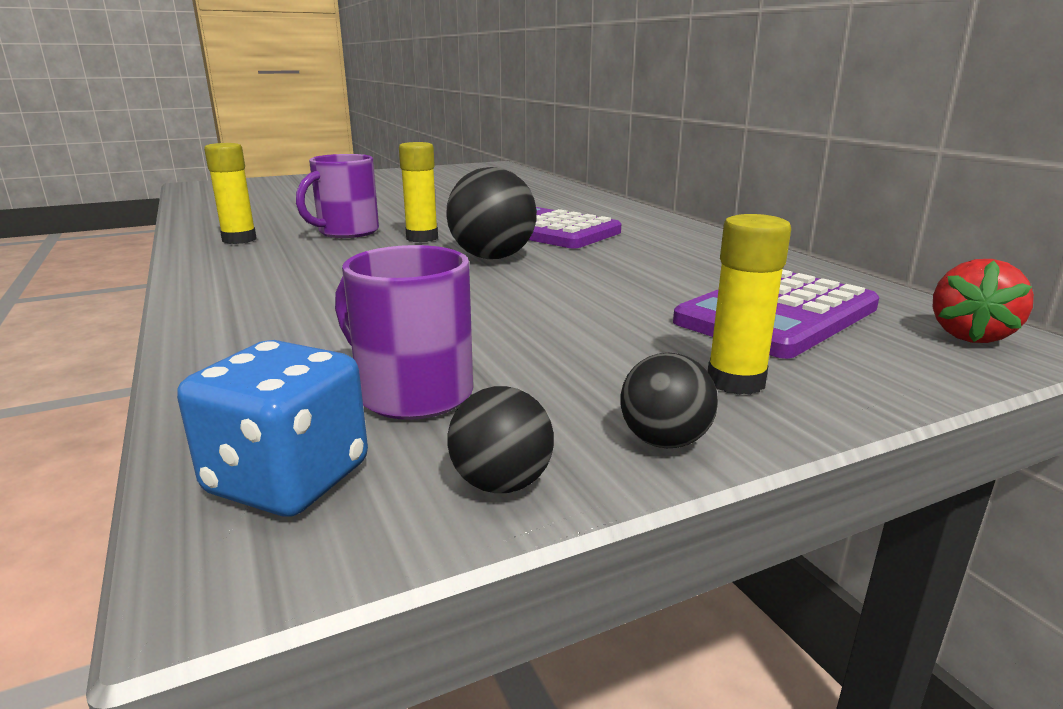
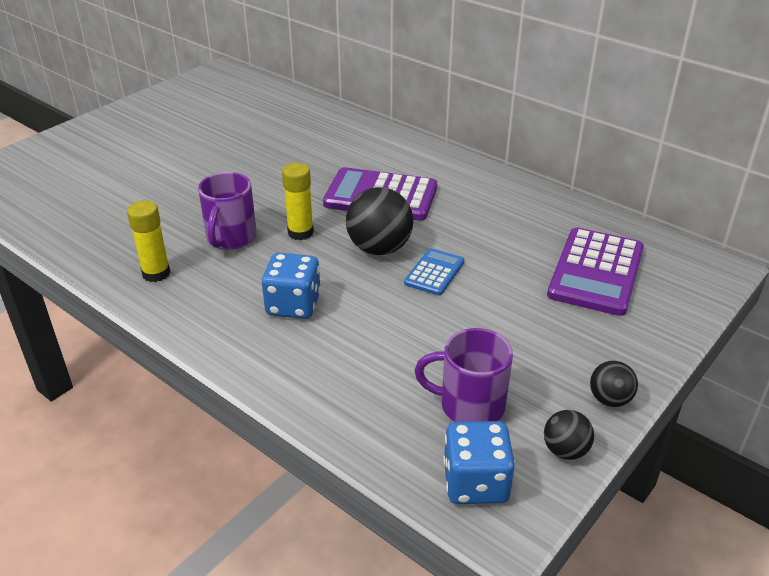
camera: 25 degrees left, 15 degrees up
(332, 276) = (293, 305): none -> blue dice
(534, 281) = (434, 272): none -> blue calculator
(735, 381) = (612, 343): yellow glue stick -> none
(969, 335) = (695, 265): red strawberry -> none

